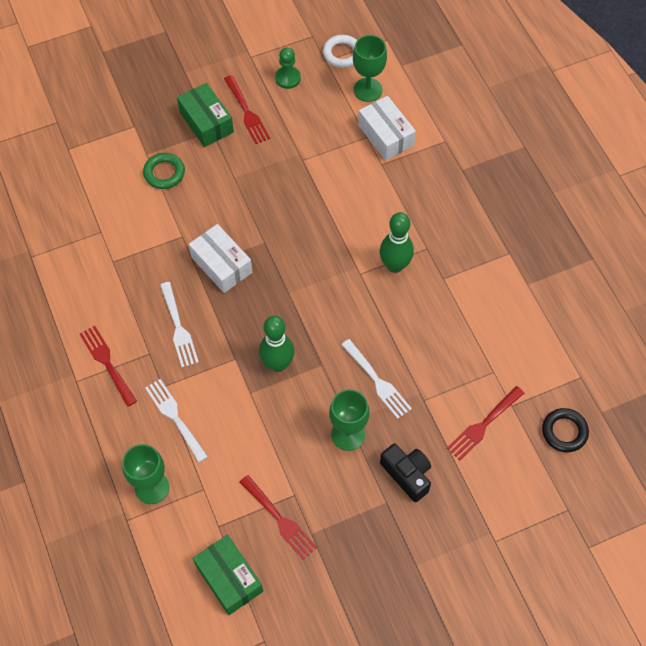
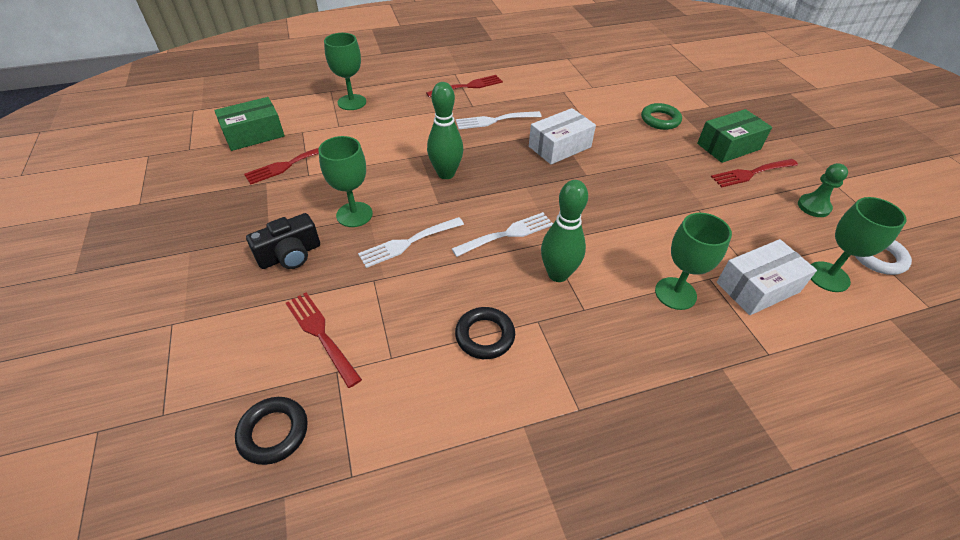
camera: 95 degrees right, 15 degrees down
(175, 417) = (409, 115): white fork -> white fork (507, 234)
(401, 188) = (675, 293): none -> green goblet
(463, 312) = (485, 336): none -> black ring

